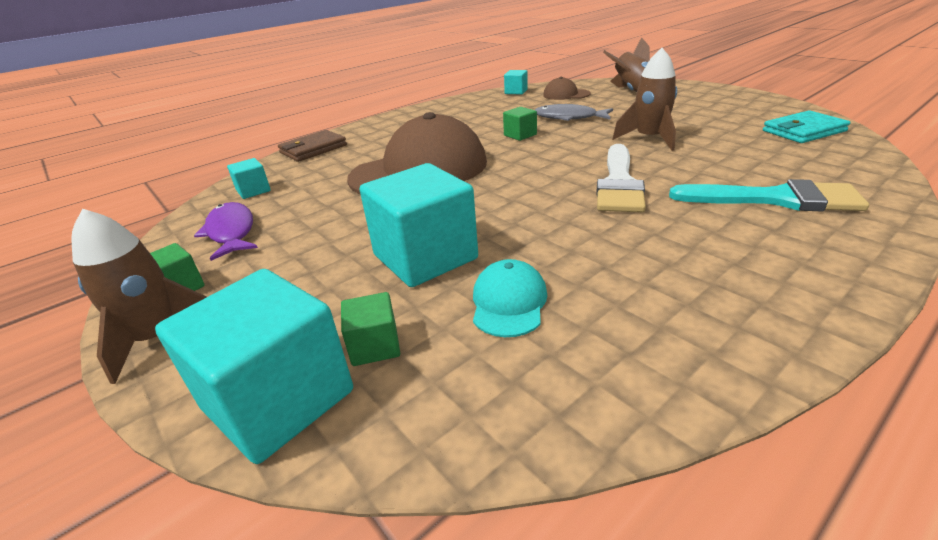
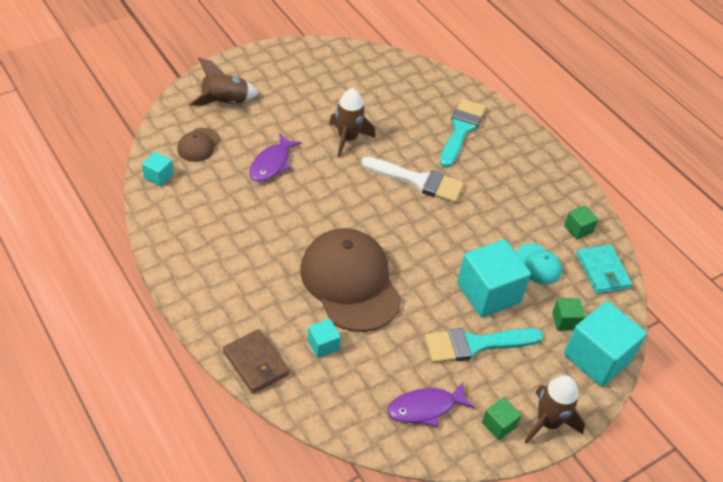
camera: 90 degrees left, 15 degrees up
(253, 191) = (348, 404): turquoise cube -> turquoise cube (323, 345)
(325, 256) = (476, 344): none -> turquoise brush
(509, 302) = (538, 264): turquoise cap -> turquoise cap turned 135 degrees counterclockwise
(520, 135) = (299, 205): green cube -> green cube (578, 229)
(569, 117) = (271, 164): grey fish -> purple fish
(803, 131) = (370, 68): turquoise wallet -> turquoise wallet (602, 271)

